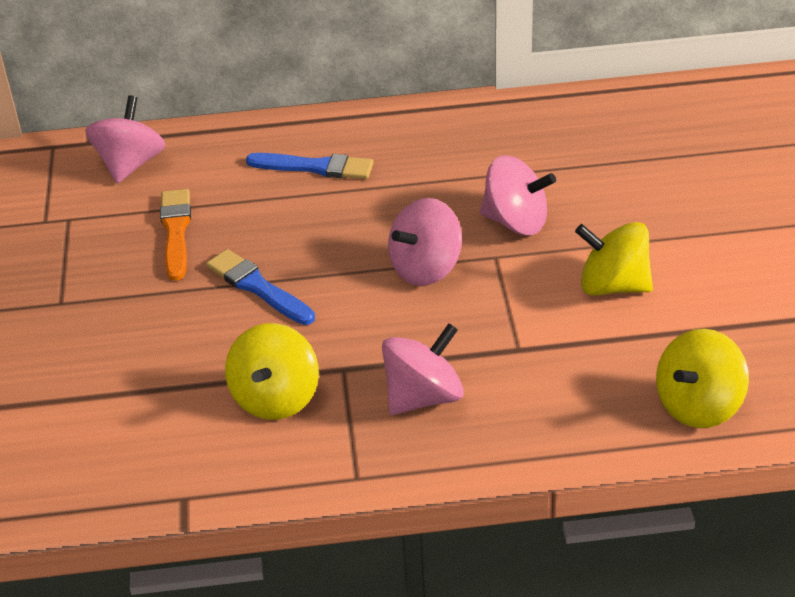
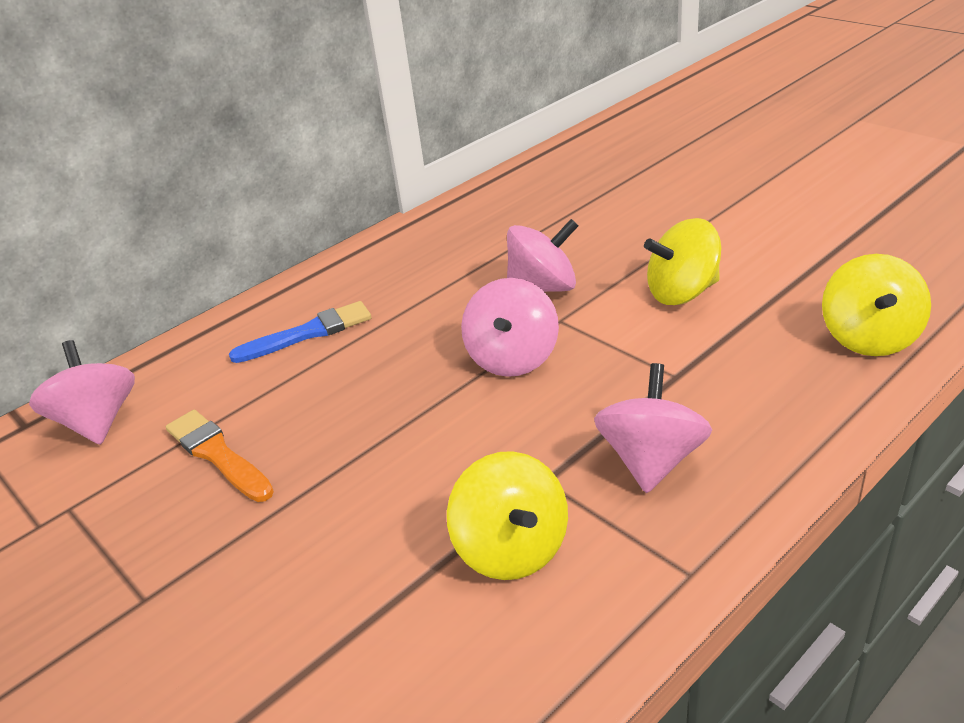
camera: 35 degrees left, 5 degrees down
(257, 287) = (367, 458): blue brush -> none

